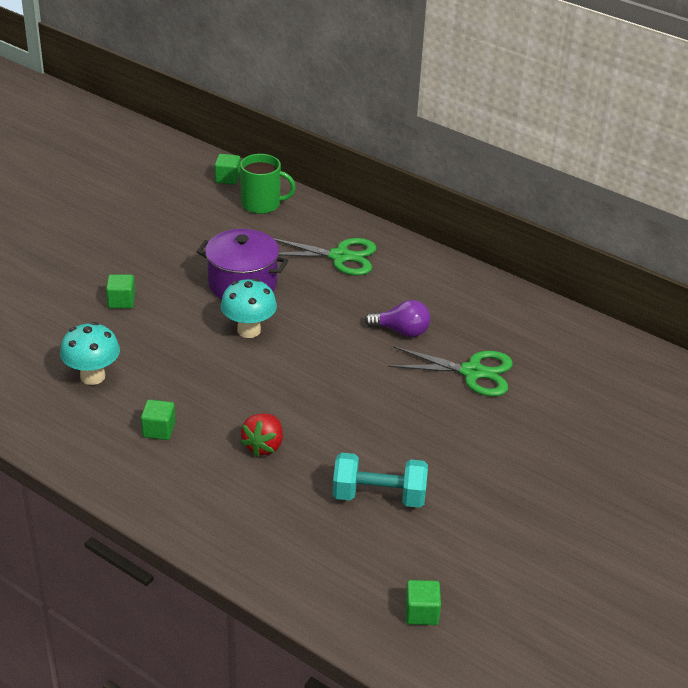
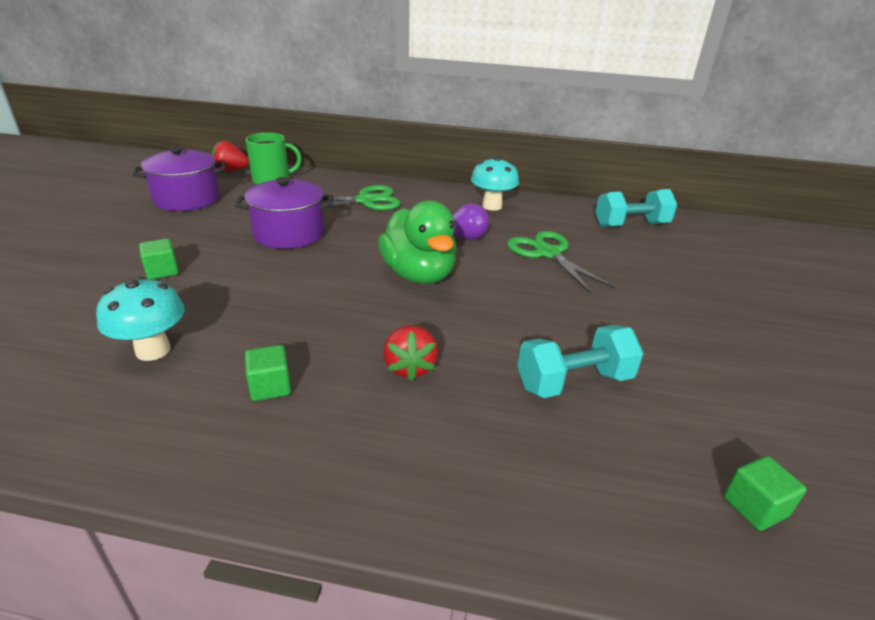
camera: 25 degrees left, 5 degrees down
(170, 214) = (187, 199): none -> purple pot
(227, 178) = (231, 170): green cube -> red strawberry
(249, 330) = (319, 266): turquoise mushroom -> turquoise mushroom (492, 206)
(330, 363) = (419, 275): none -> green duck
(472, 372) = (547, 253): green scissors -> green scissors turned 105 degrees counterclockwise
(601, 361) = (631, 225): none -> turquoise dumbbell

